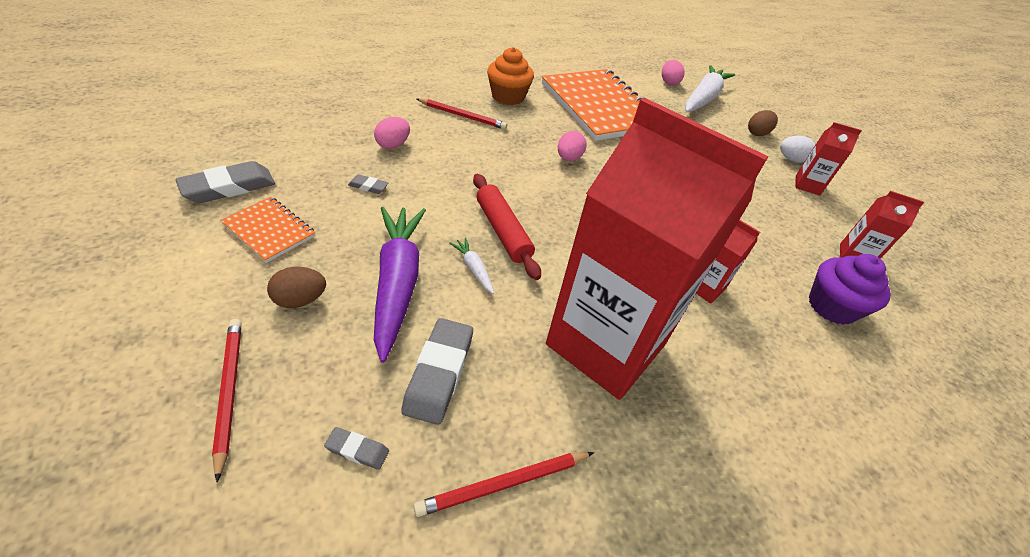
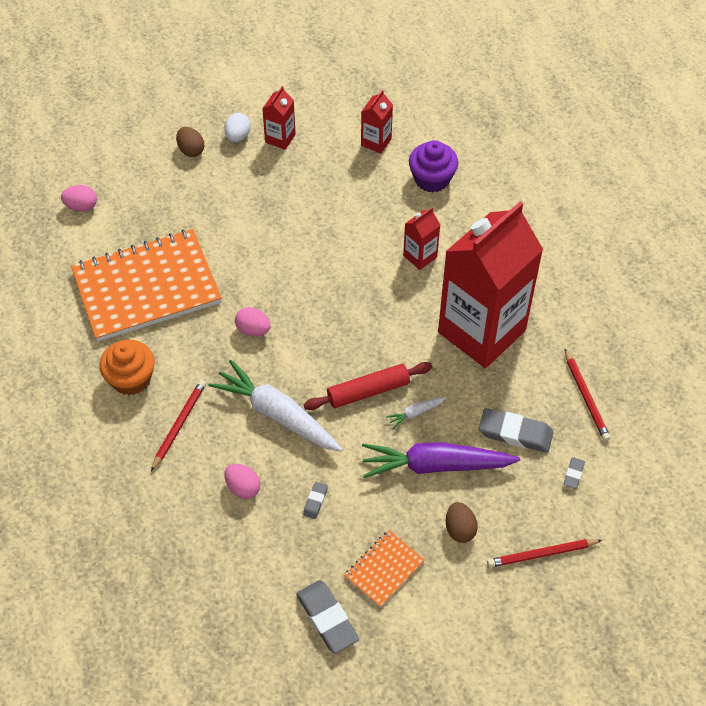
camera: 80 degrees left, 10 degrees up
(703, 98) = (118, 180): white carrot -> white carrot (277, 414)

